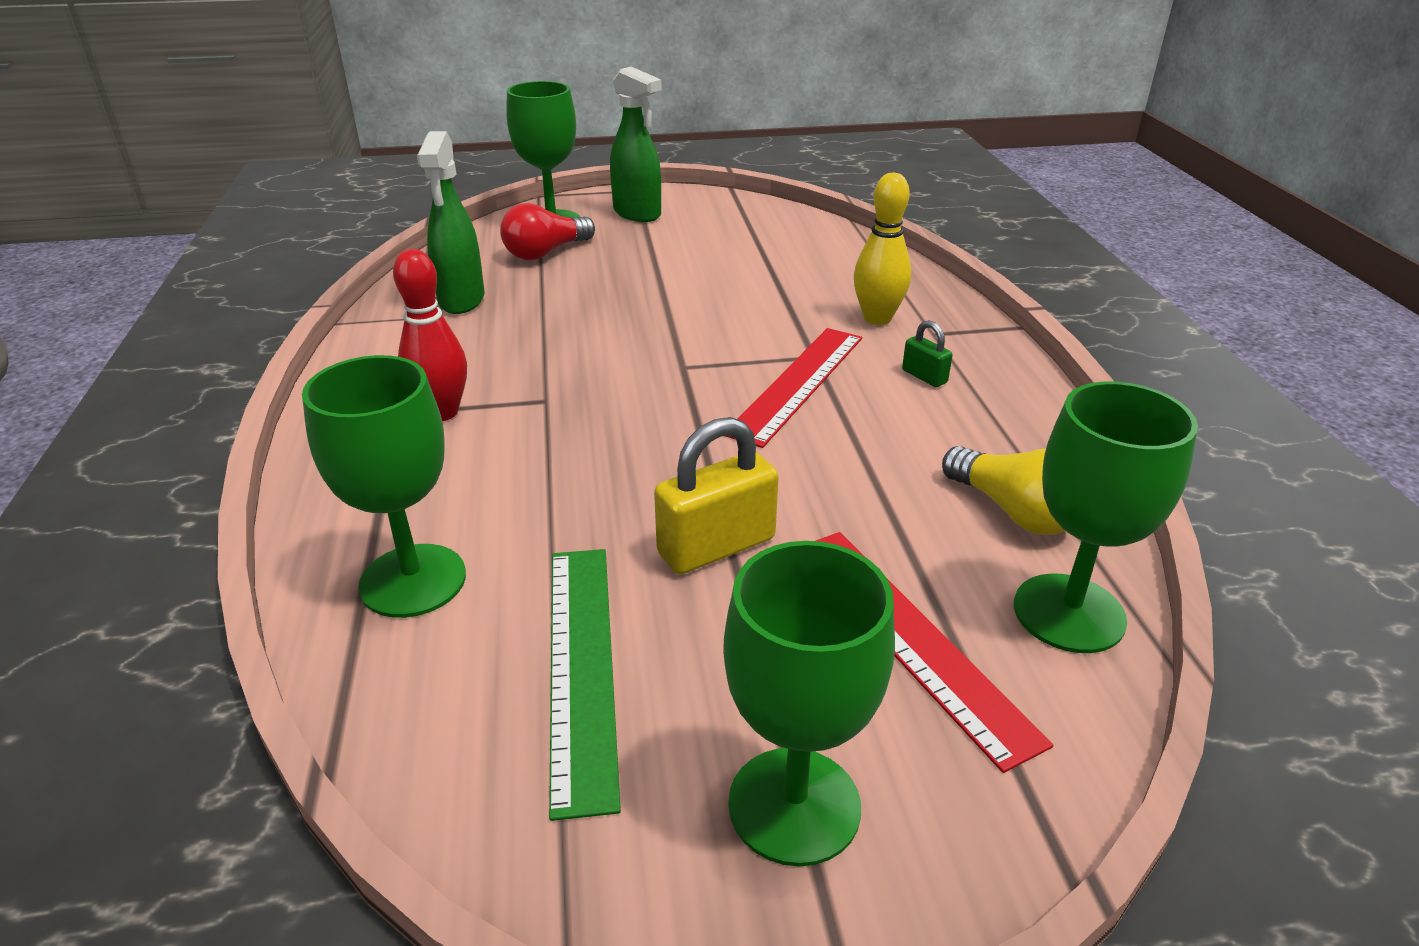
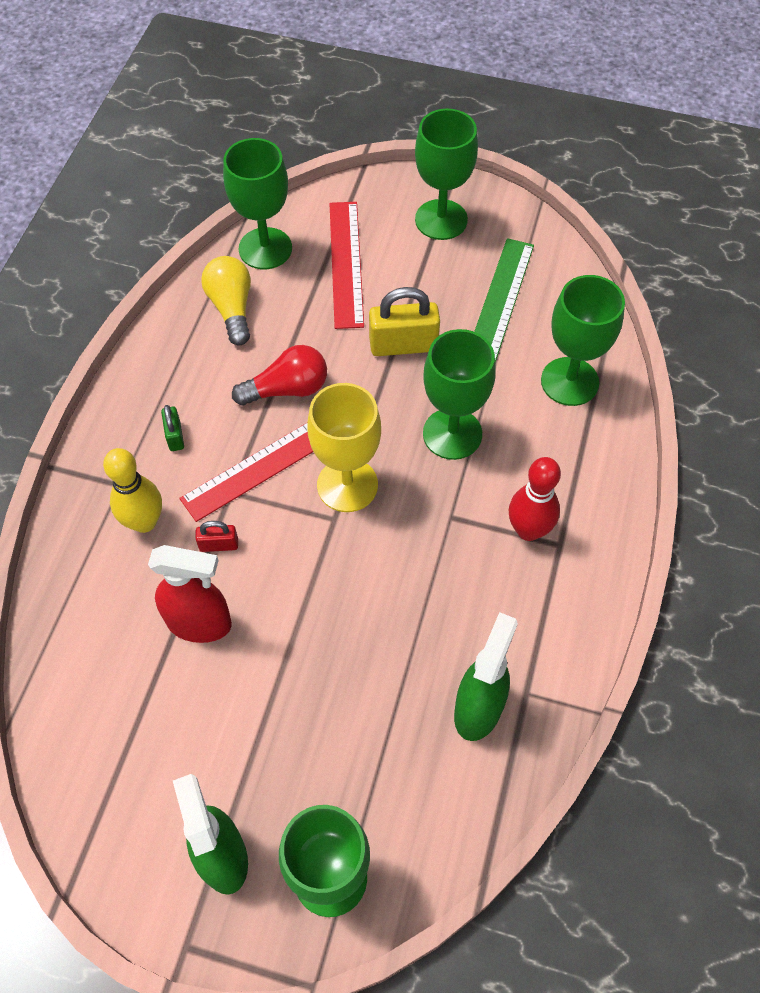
camera: 155 degrees left, 25 degrees up
(546, 253) = (366, 787): red light bulb -> red light bulb (287, 389)
(581, 468) = (452, 434): none -> green goblet
(688, 392) = (347, 485): none -> yellow goblet
(756, 284) = (200, 623): none -> red spray bottle
(787, 323) = (219, 545): none -> red padlock

